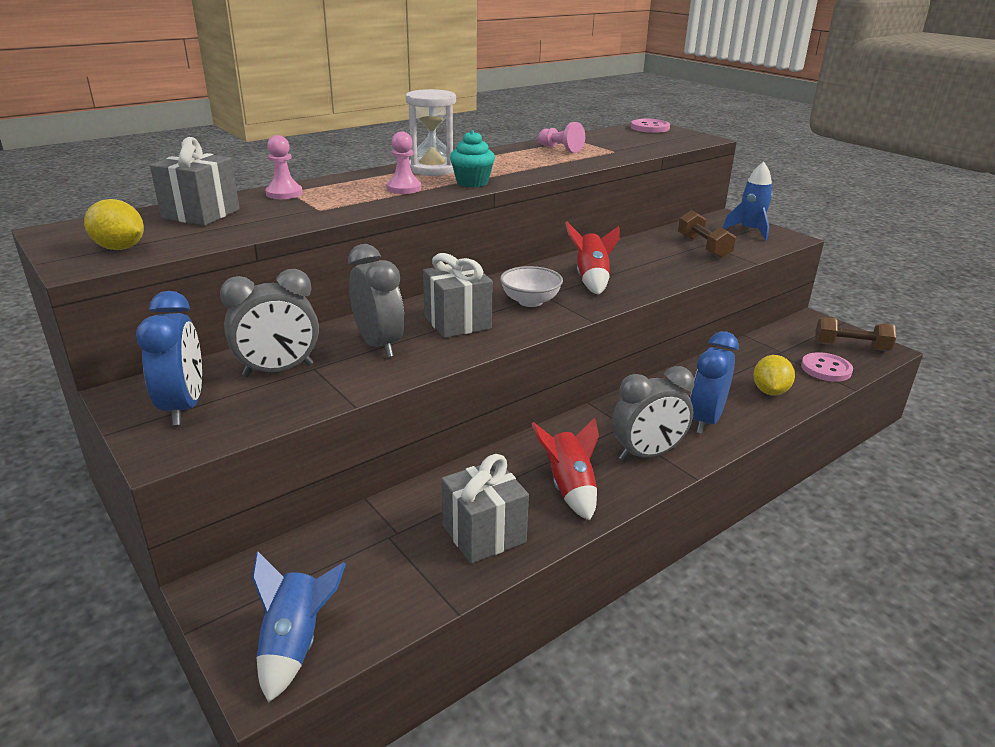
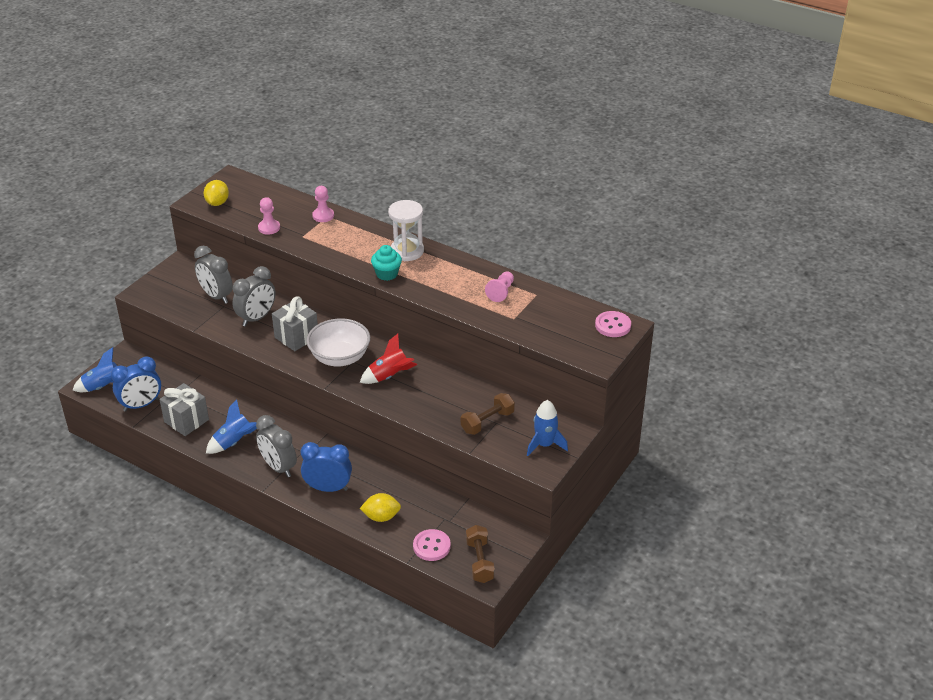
camera: 70 degrees right, 10 degrees up
(184, 407) = (174, 283): blue clock -> blue clock (141, 405)
(201, 214) = (275, 204): grey gift -> none
(404, 188) = (358, 252): pink pawn -> pink pawn (269, 228)
(530, 301) = (340, 357): white bowl -> white bowl, size x1.55
(569, 488) = (234, 442): red rocket -> blue rocket

